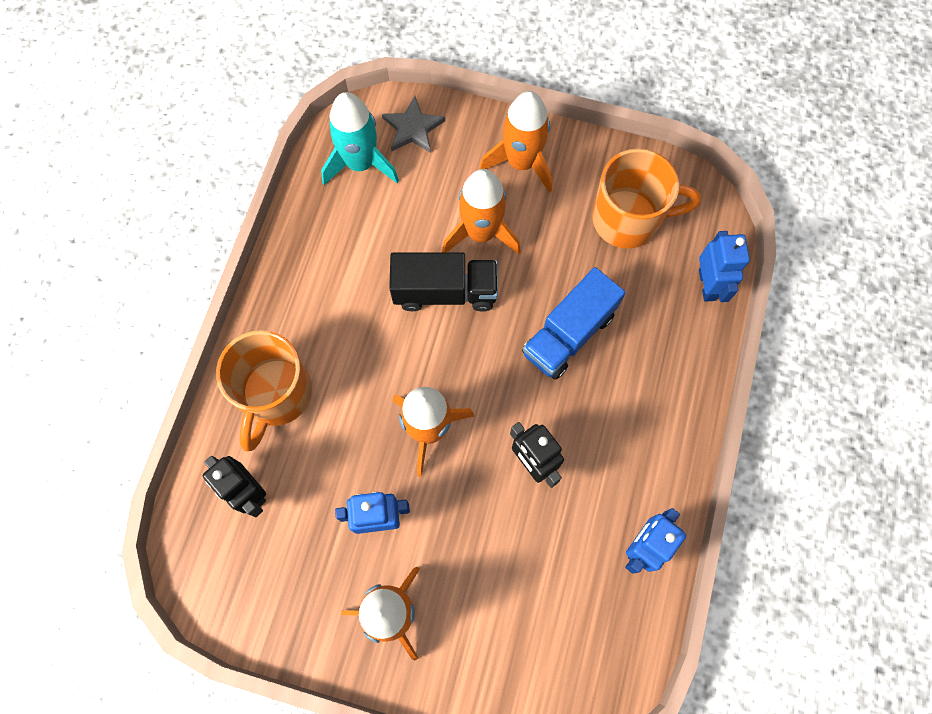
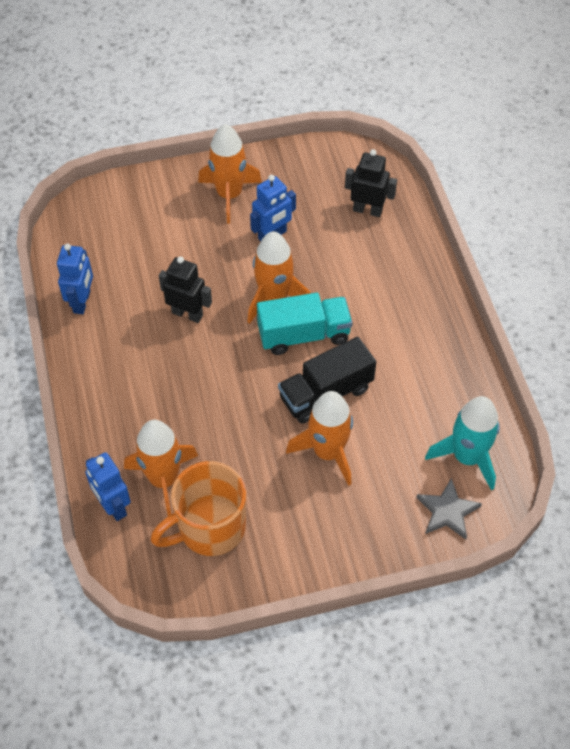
camera: 150 degrees right, 15 degrees down
(276, 395) = (396, 268): orange mug -> none
(425, 367) = (304, 335): none -> turquoise truck
(521, 162) = (333, 531): orange rocket -> orange rocket (164, 479)
(568, 334) = (209, 410): blue truck -> none

